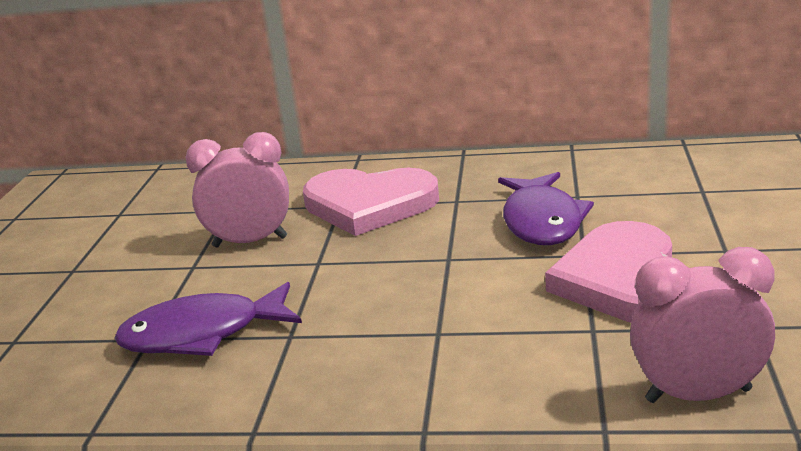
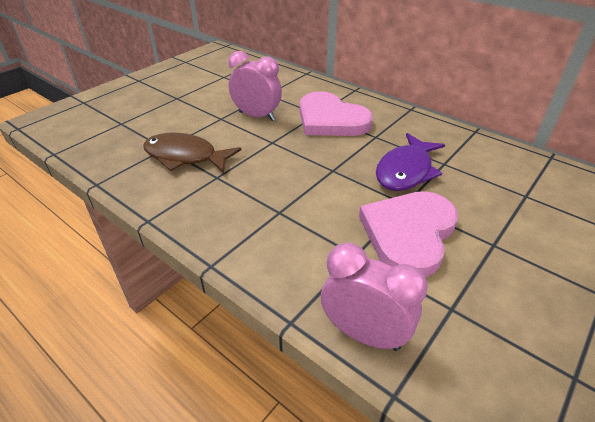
camera: 30 degrees right, 15 degrees up
(202, 334) = (185, 157): purple fish -> brown fish

